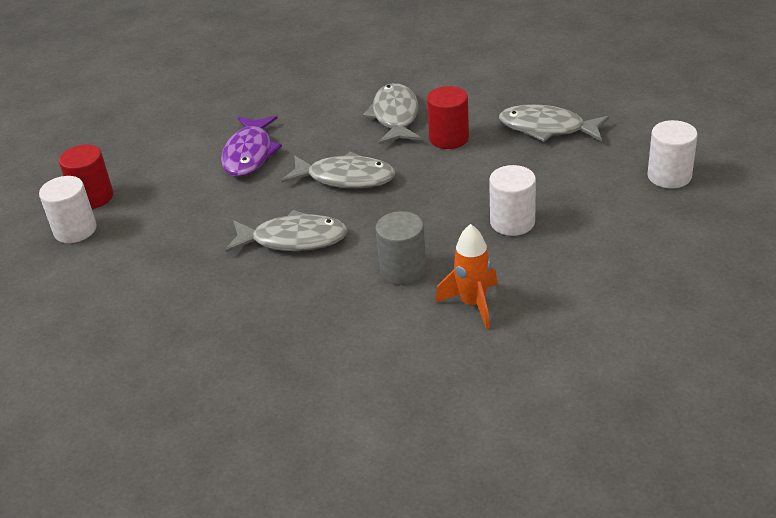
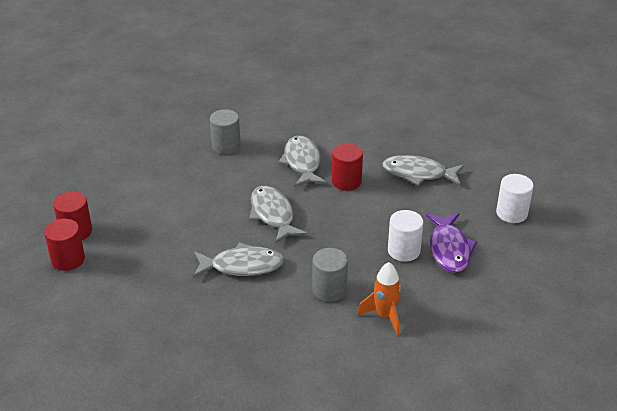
camera: 10 degrees left, 0 degrees up
(75, 230) = (68, 259): white cylinder -> red cylinder
(249, 154) = (194, 194): purple fish -> purple fish (449, 249)
(301, 98) = (226, 146): none -> grey cylinder
(345, 178) = (273, 215): grey fish -> grey fish turned 120 degrees counterclockwise

